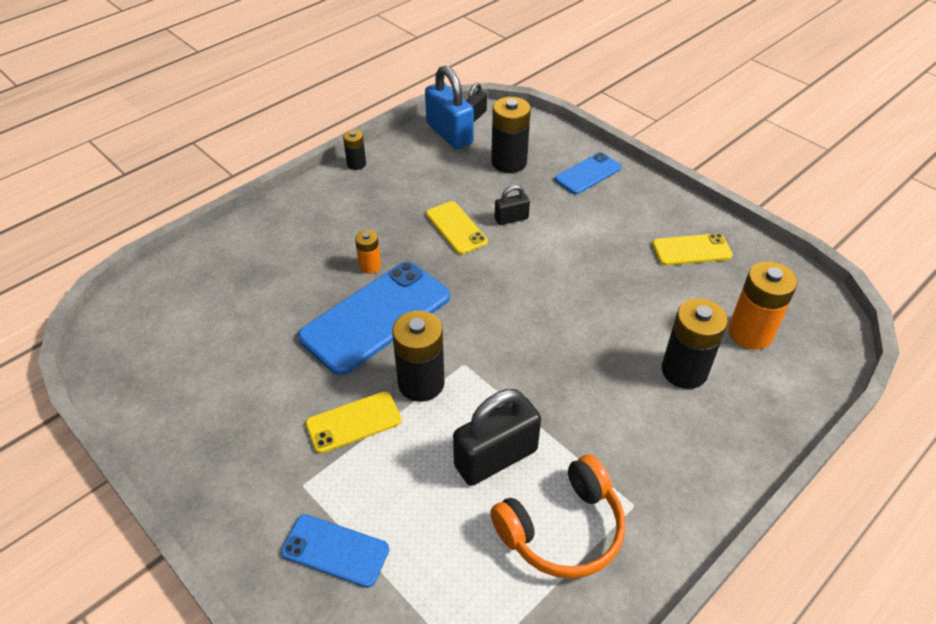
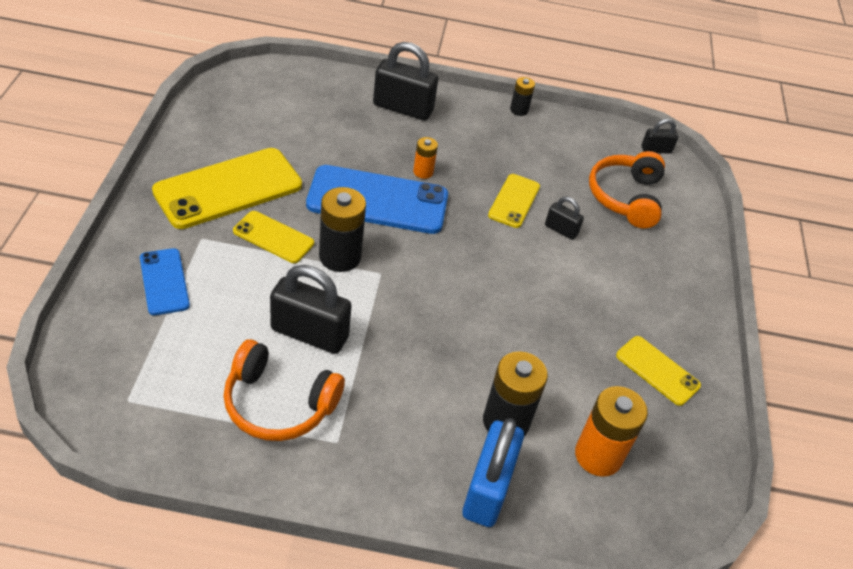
camera: 45 degrees right, 0 degrees up
(255, 425) = (228, 188): none -> yellow phone
(278, 234) = (403, 108): none -> black padlock
(449, 133) = (616, 145): blue padlock -> blue padlock (488, 489)
(509, 162) = (625, 197): black battery -> orange headphones
(588, 174) = (672, 256): blue phone -> none

